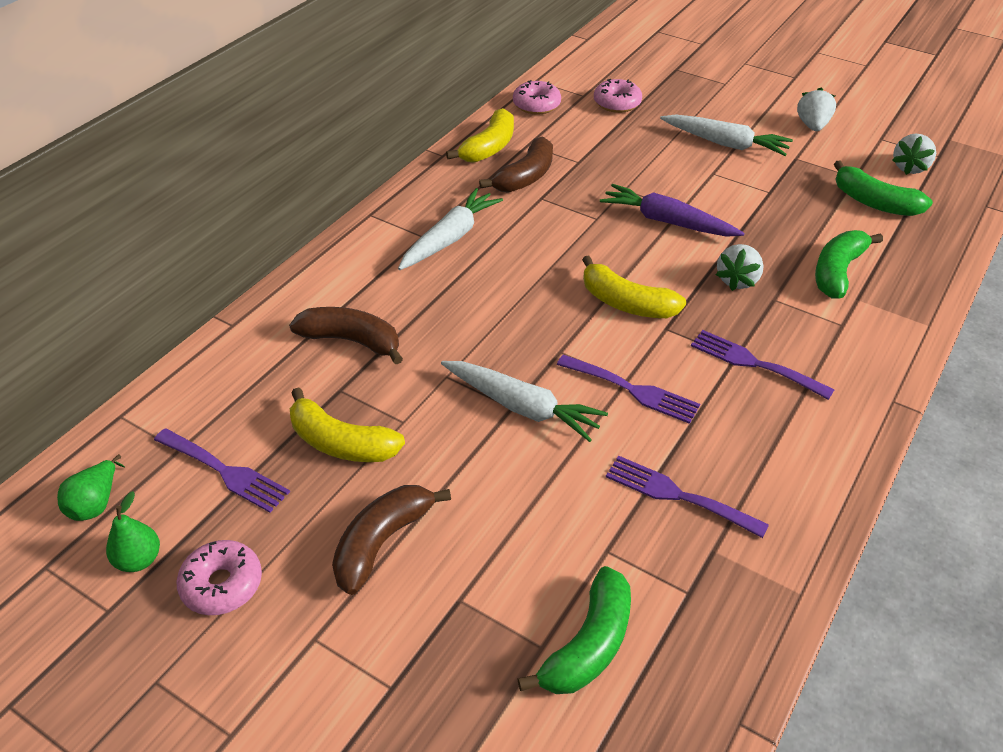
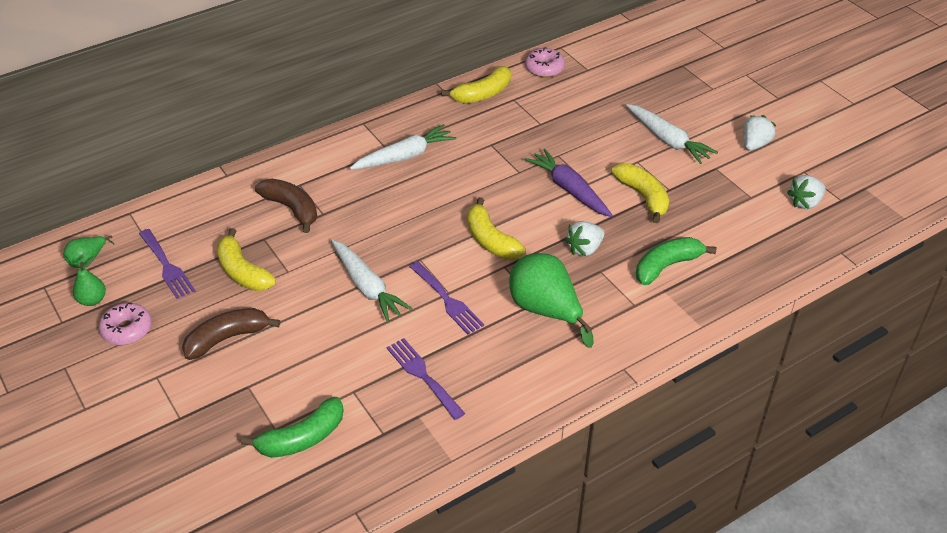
camera: 25 degrees right, 0 degrees up
(525, 177) = (492, 125): brown banana -> none
(617, 103) = (608, 83): pink donut -> none
(750, 207) = (643, 197): none -> yellow banana
(754, 363) = (546, 310): purple fork -> green pear
(874, 202) = (747, 222): green banana -> none

